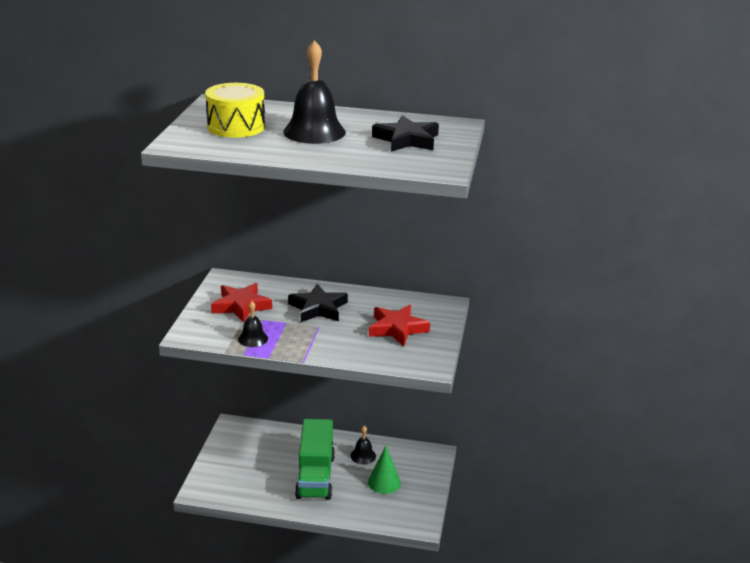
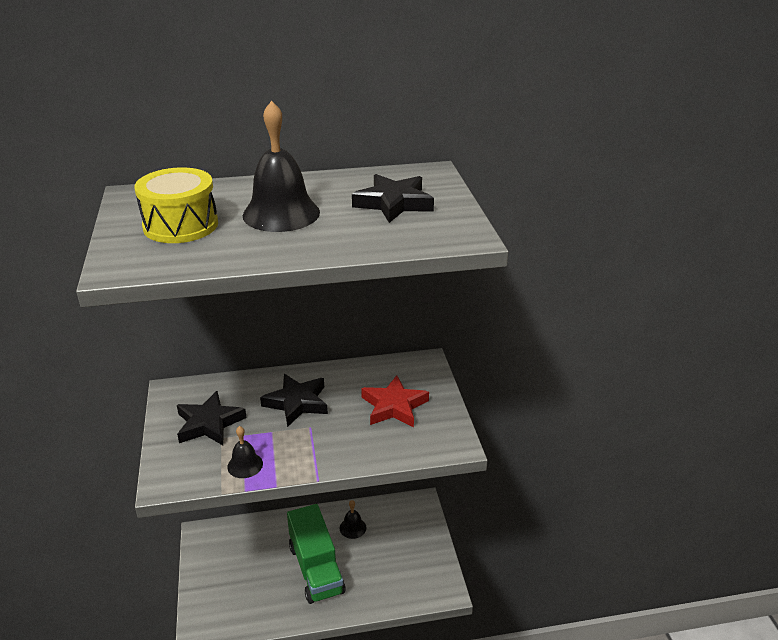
camera: 20 degrees left, 5 degrees up
(241, 306) = (209, 423): red star -> black star
(384, 482) = (387, 553): green cone -> none

